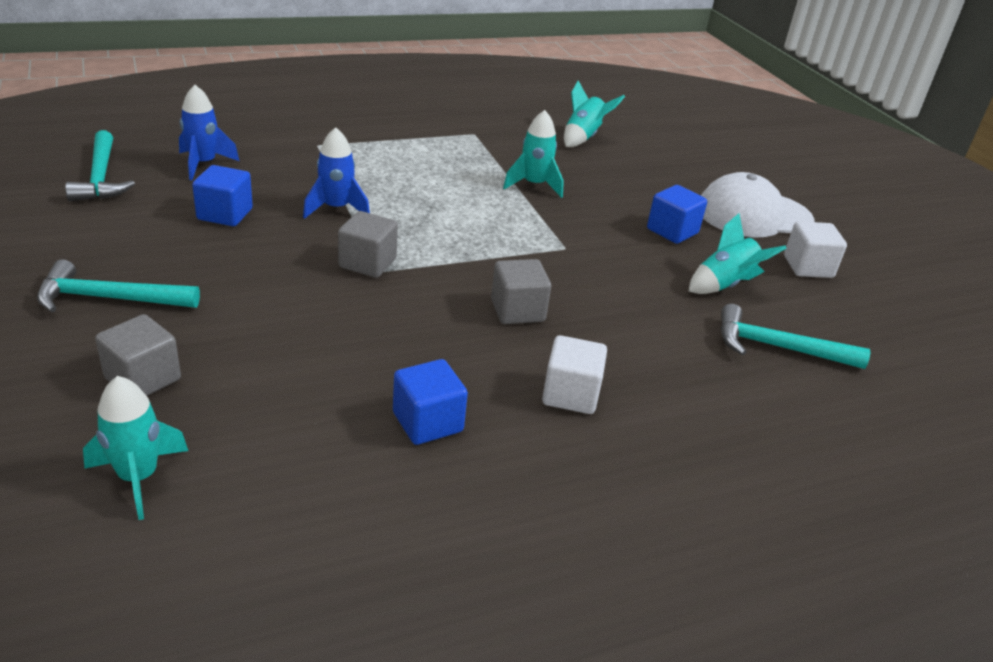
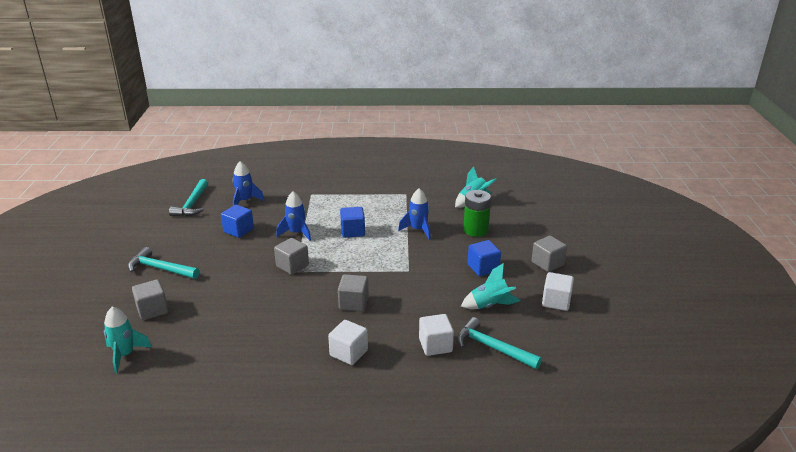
camera: 25 degrees right, 5 degrees down
(427, 422) = (266, 354): blue cube -> blue cube (353, 231)
(534, 185) = (418, 230): turquoise rocket -> blue rocket
(619, 178) = (475, 230): none -> green battery
(695, 358) = (435, 345): none -> white cube
(754, 215) = (547, 263): white cap -> grey cube

